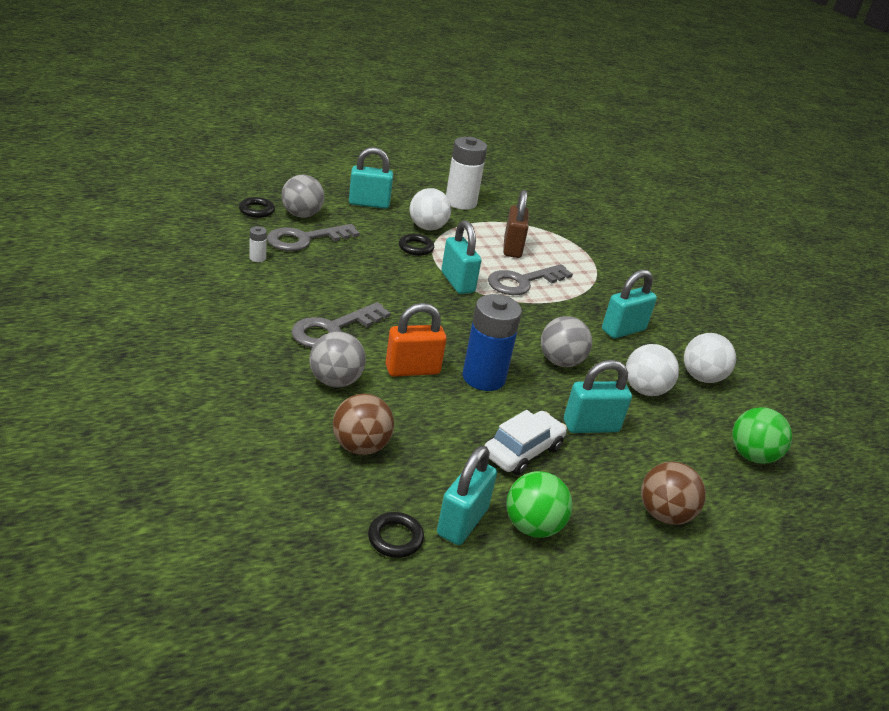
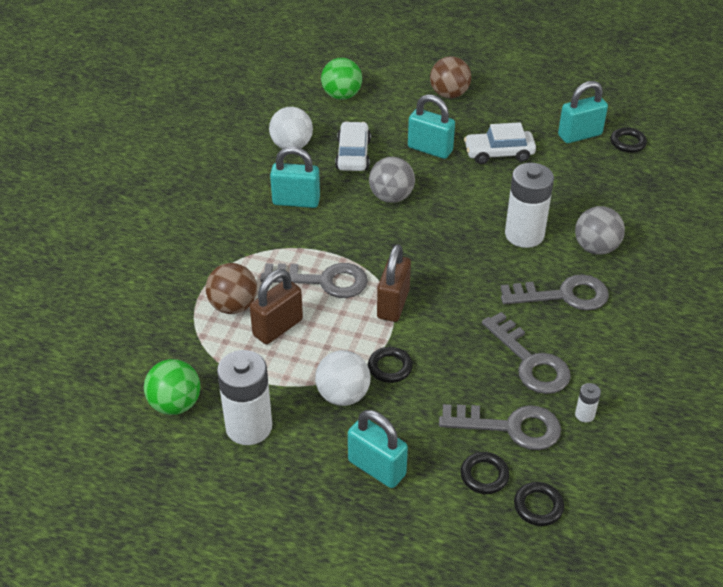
camera: 135 degrees left, 10 degrees up
(302, 215) = (484, 475): grey ball -> black ring
(322, 277) = (530, 361): none -> grey key
(360, 446) = (611, 196): brown ball -> brown ball (233, 306)
(412, 370) = (524, 234): orange padlock -> white battery
(457, 282) = (393, 304): turquoise padlock -> brown padlock
(483, 377) = (471, 208): blue battery -> none
(532, 526) = (538, 118): green ball -> green ball (175, 404)
(644, 390) = (353, 154): white ball -> white car

